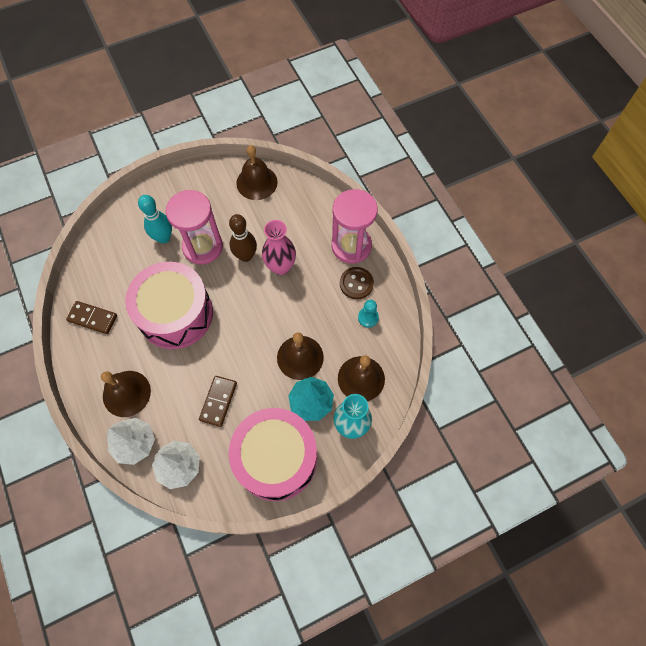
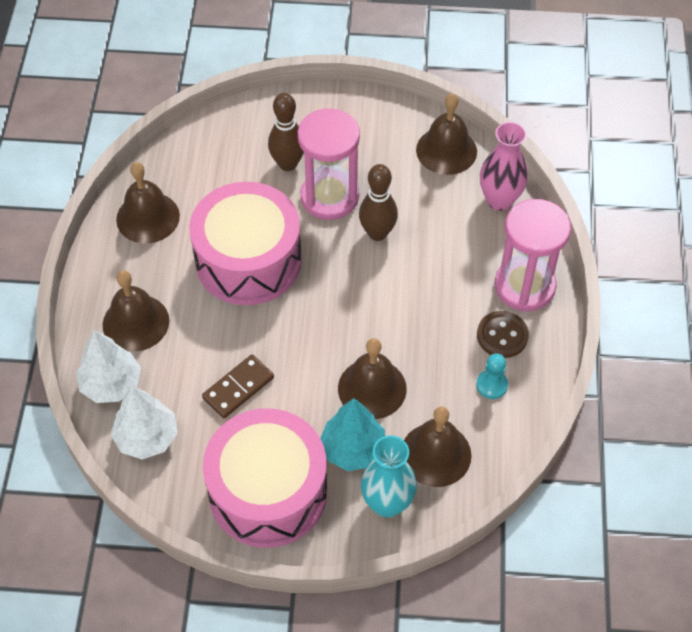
camera: 30 degrees right, 10 degrees down
(92, 318) = (148, 217): brown domino -> brown bell
(163, 238) = (288, 164): turquoise bowling pin -> brown bowling pin
(280, 267) = (414, 267): pink vase -> pink vase (499, 200)

